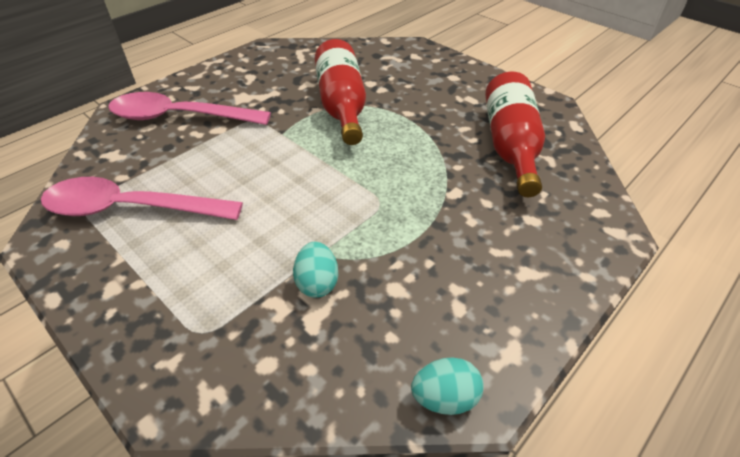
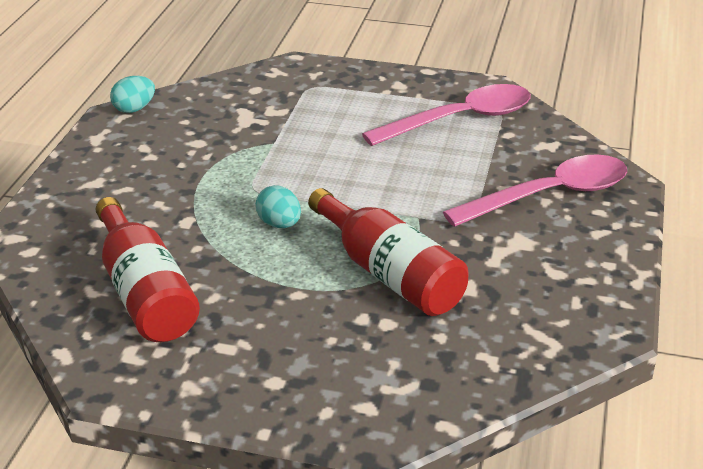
camera: 150 degrees right, 10 degrees down
(317, 283) = (259, 128): turquoise egg -> turquoise egg (279, 224)

